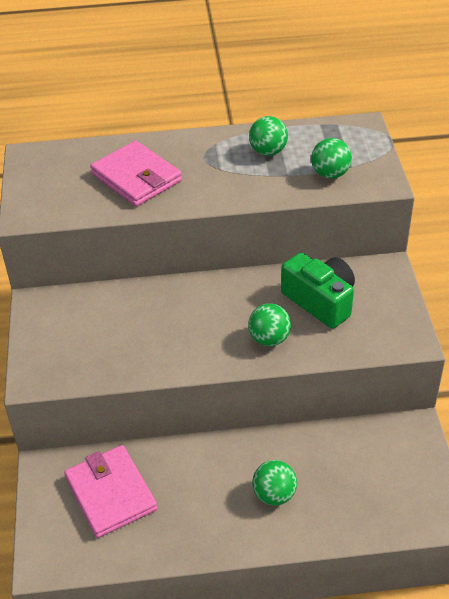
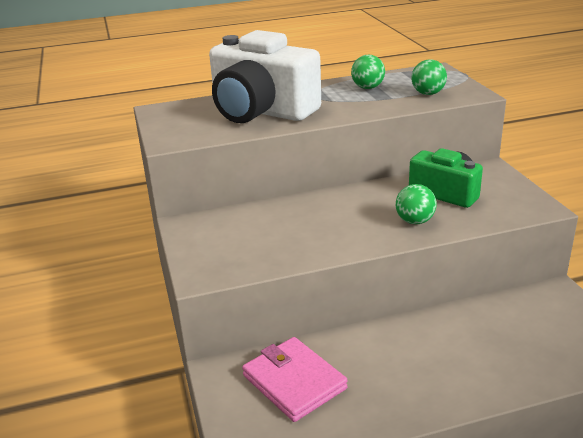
camera: 10 degrees left, 15 degrees down
(136, 177) = (261, 111): pink wallet -> white camera
(274, 494) = (457, 359): green ball -> none

